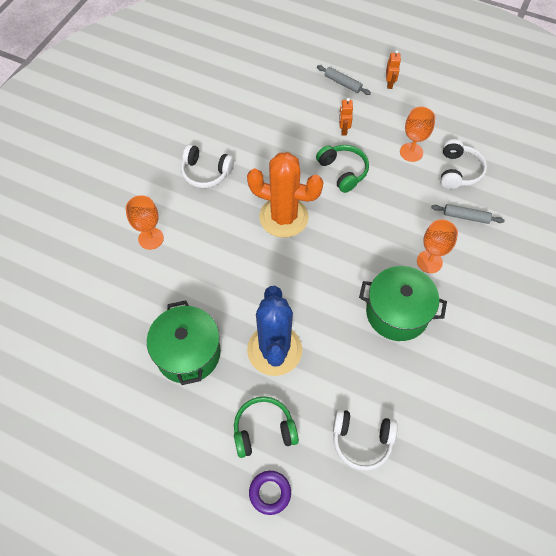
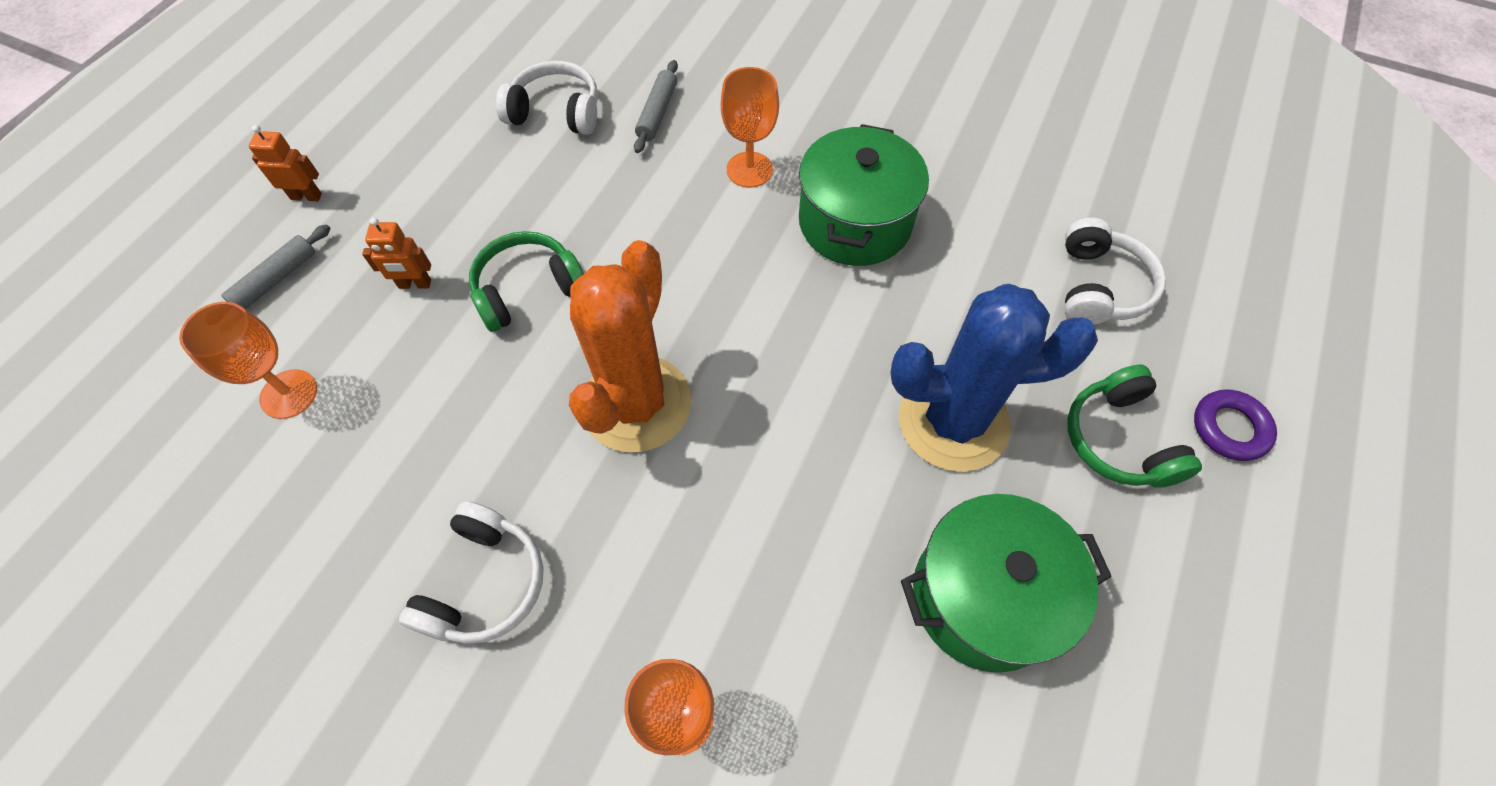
camera: 90 degrees left, 0 degrees up
(411, 152) = (499, 175): orange goblet -> orange goblet (289, 394)

